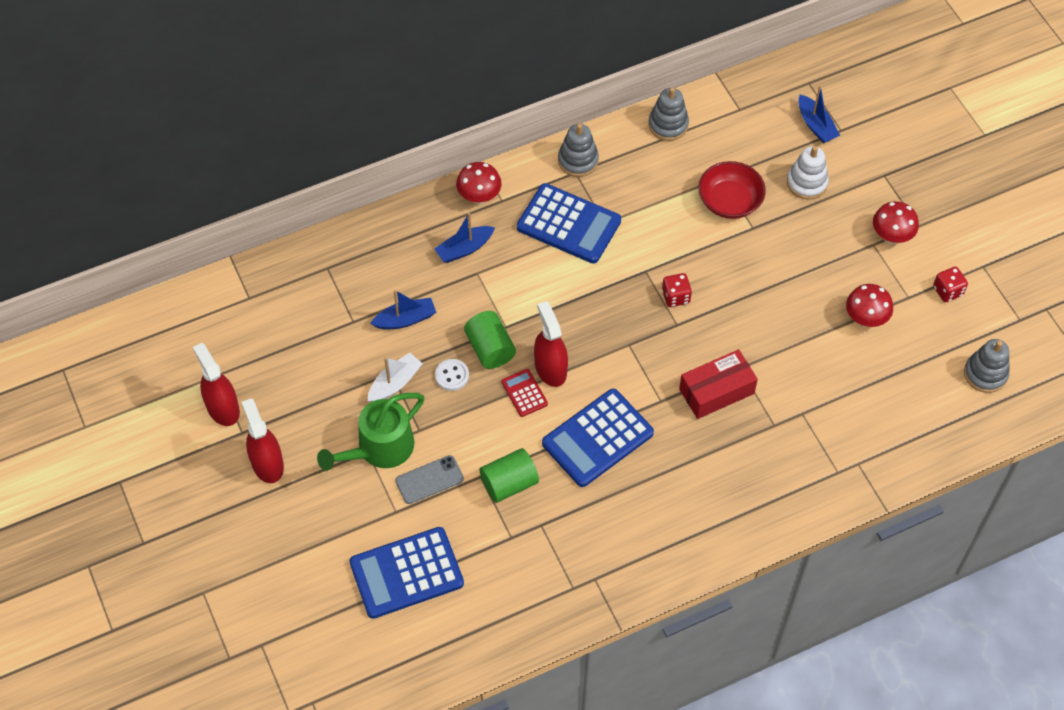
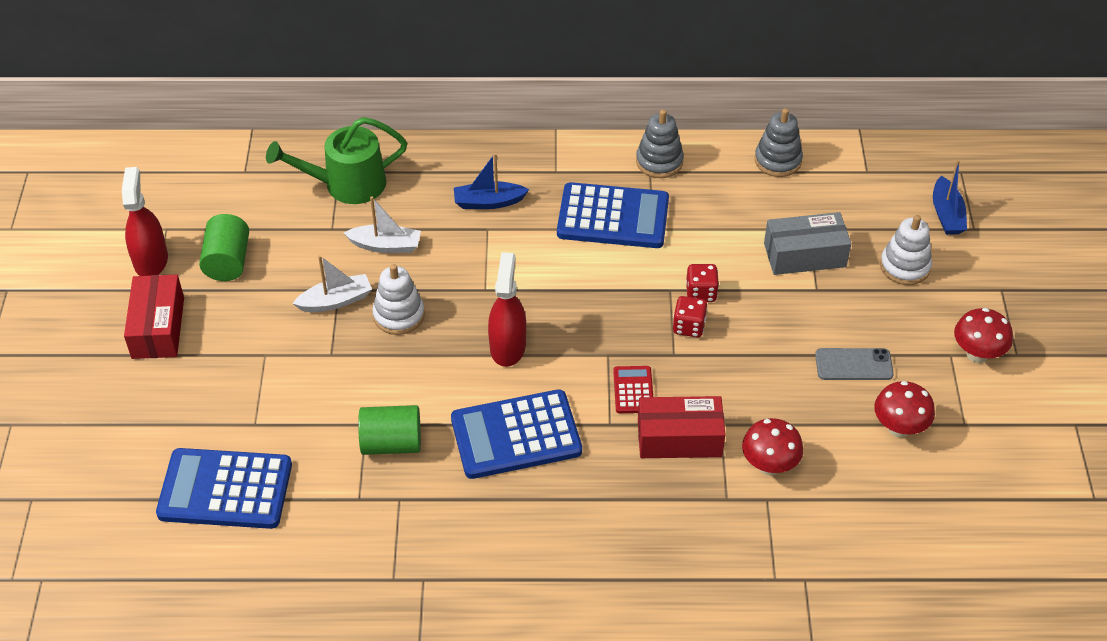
camera: 25 degrees right, 10 degrees down
(267, 464) = (158, 328): red spray bottle -> red box
(380, 448) = (279, 356): green watering can -> green watering can (347, 184)
(405, 319) = (385, 245): blue boat -> white boat
(429, 480) = (310, 407): grey phone -> grey phone (853, 365)
(452, 376) = (399, 315): white button -> white stacking toy
(479, 197) = (534, 160): red mushroom -> red mushroom (769, 465)
(490, 349) = (455, 304): green cylinder -> green cylinder (228, 261)
(524, 393) = (464, 360): red calculator -> red calculator (633, 390)
(569, 224) = (613, 217): blue calculator -> blue calculator turned 45 degrees counterclockwise
(729, 201) = (804, 255): red bowl -> grey box
(947, 291) = (1017, 435): red dice -> red dice (701, 293)
(985, 374) = (1019, 542): grey stacking toy -> none

